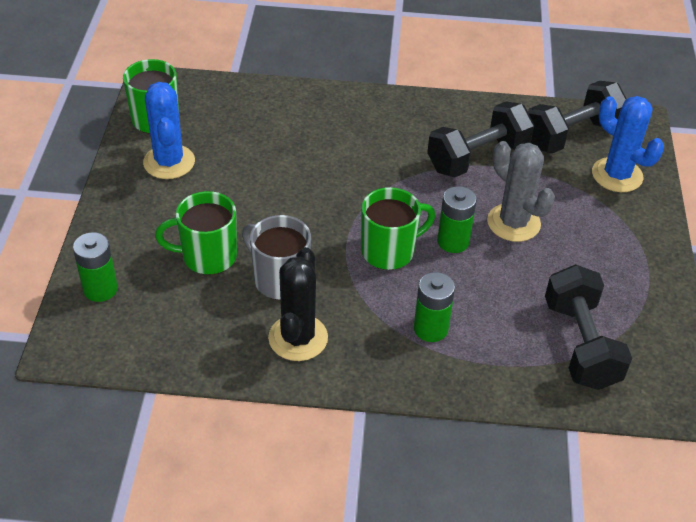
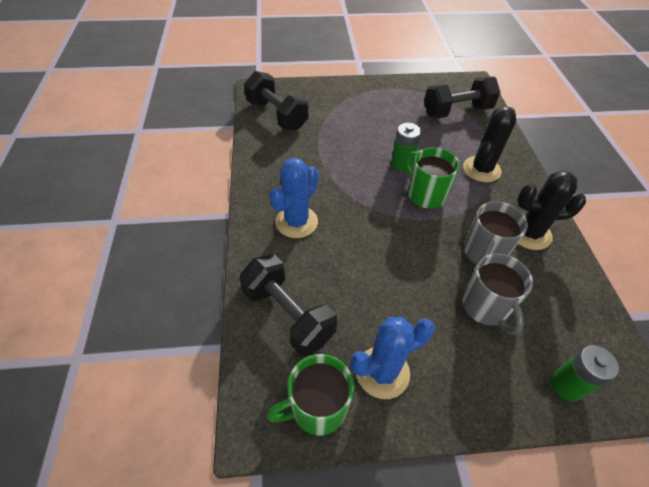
camera: 100 degrees left, 5 degrees up
(207, 256) = (486, 307): green mug -> grey mug
(430, 329) = (481, 169): green battery -> black cactus
(477, 158) = (312, 157): black dumbbell -> black dumbbell (288, 315)
(513, 223) = (372, 138): grey cactus -> none
(617, 175) = (312, 97): blue cactus -> blue cactus (296, 222)

